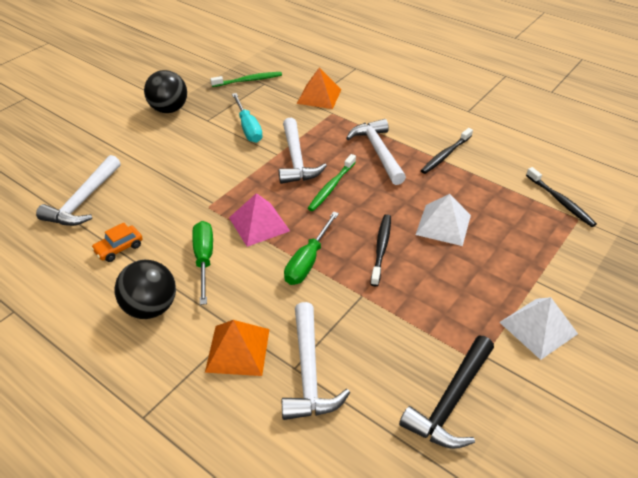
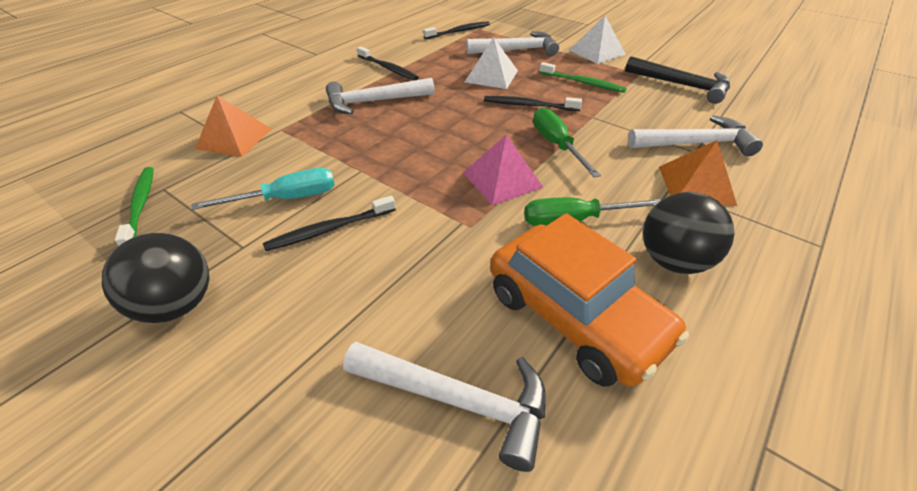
camera: 90 degrees left, 0 degrees up
(119, 248) = (575, 316): orange car -> orange car, size x2.36
(215, 148) = (329, 229): none -> black toothbrush
(296, 159) = (376, 155): white hammer -> white hammer (516, 50)
(308, 261) = (556, 145): green screwdriver -> green screwdriver turned 135 degrees counterclockwise
(331, 187) = (434, 131): green toothbrush -> green toothbrush (583, 83)

